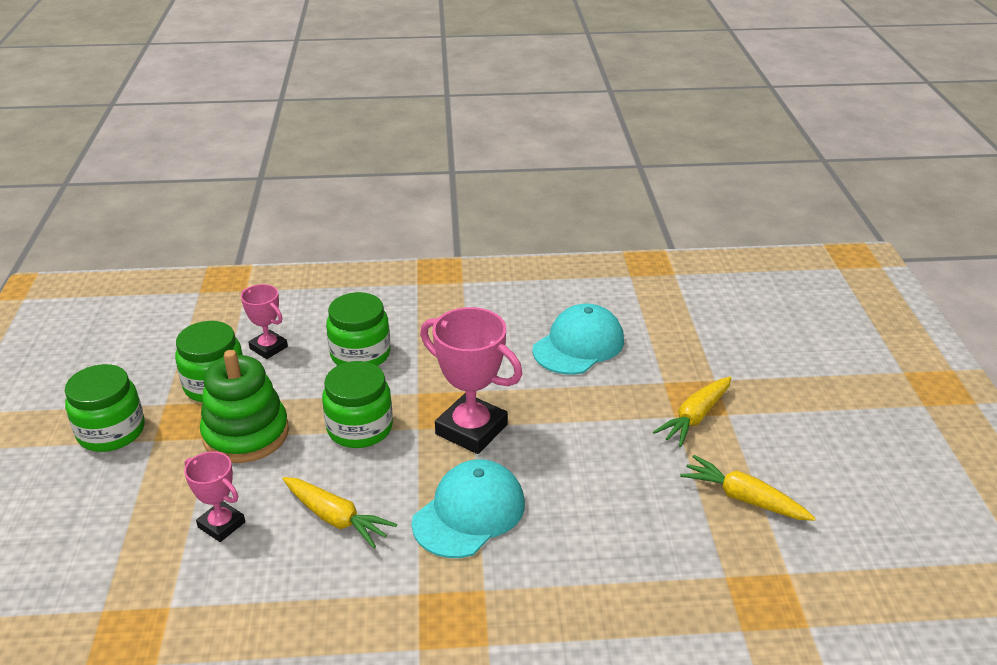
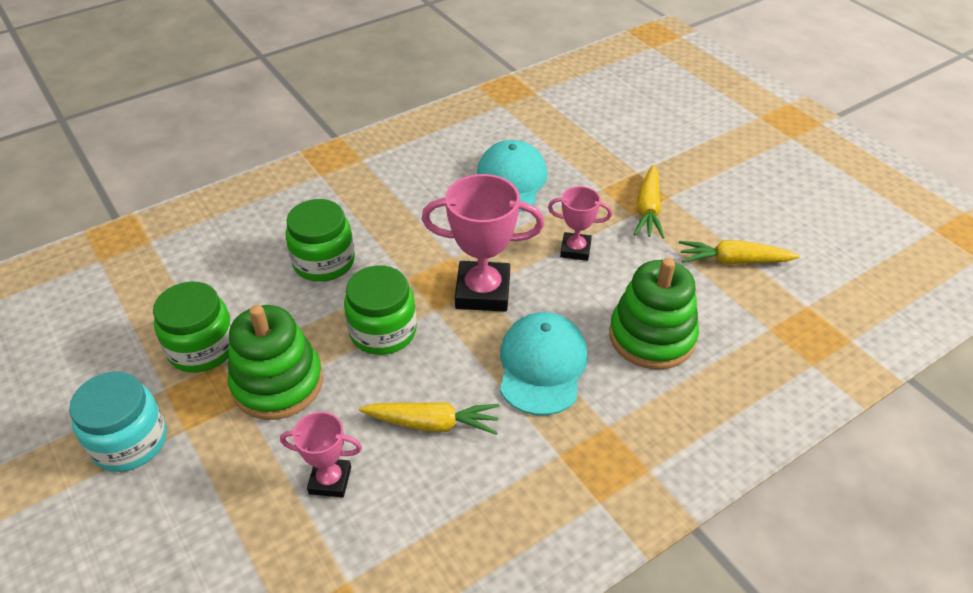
camera: 30 degrees left, 10 degrees up
(111, 431) = (129, 442): green jar -> turquoise jar
(268, 348) = (226, 290): pink trophy -> pink trophy (575, 250)
(595, 532) = (652, 336): none -> green stacking toy

